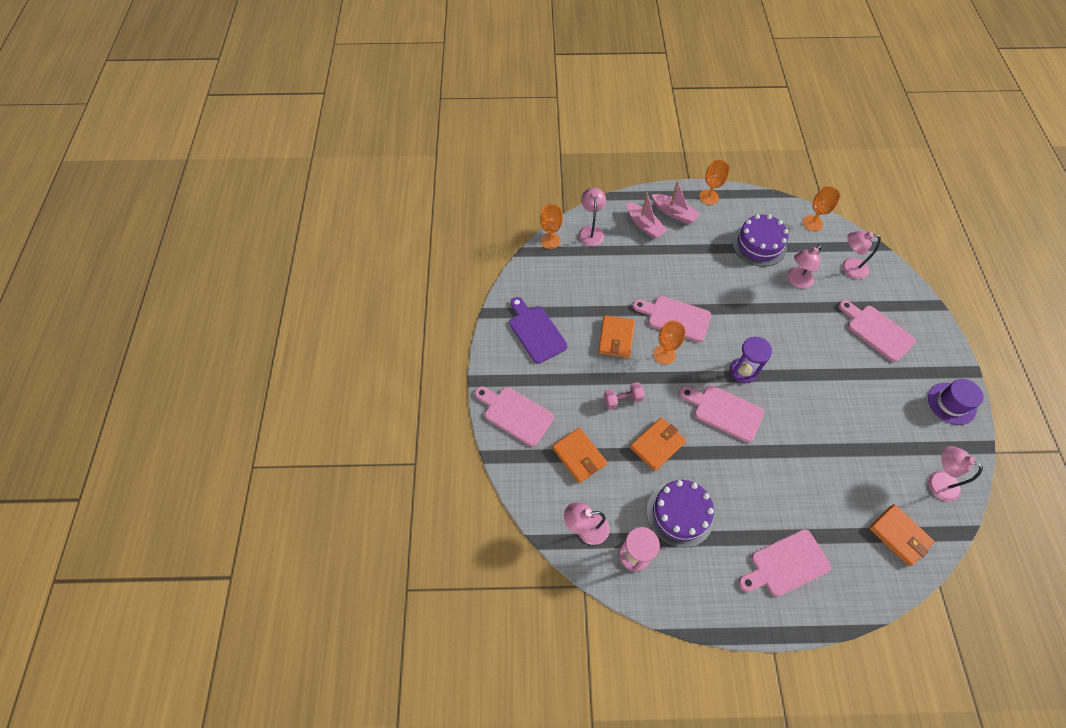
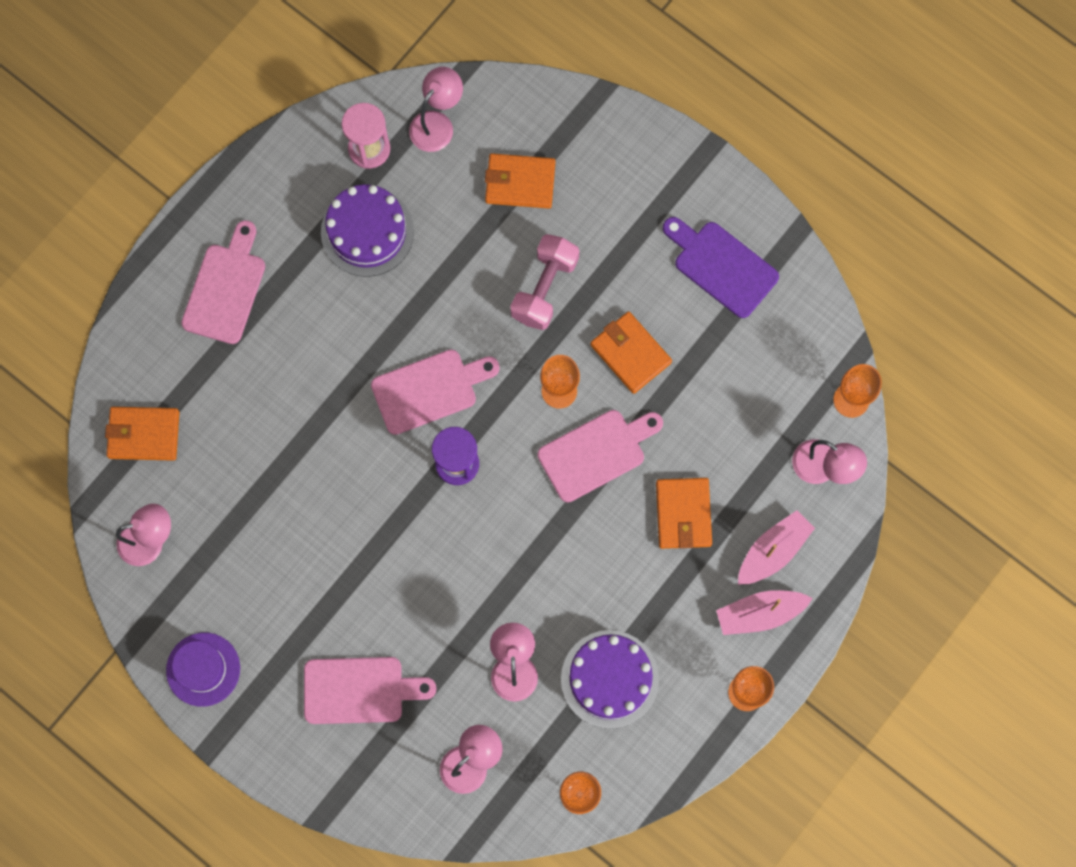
camera: 130 degrees right, 15 degrees up
(515, 414) = (630, 156): pink cutting board -> none
(536, 331) = (721, 266): purple cutting board -> purple cutting board turned 150 degrees counterclockwise
(622, 399) = (544, 288): pink dumbbell -> pink dumbbell, size x1.53
(644, 225) = (773, 551): pink boat -> pink boat turned 135 degrees clockwise
(657, 445) = (458, 277): orange wallet -> orange wallet (683, 514)

